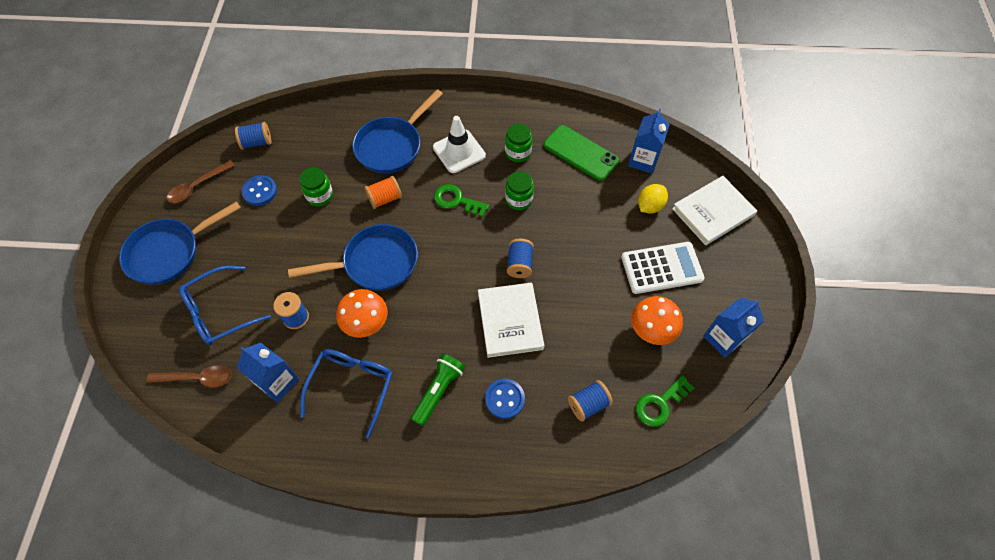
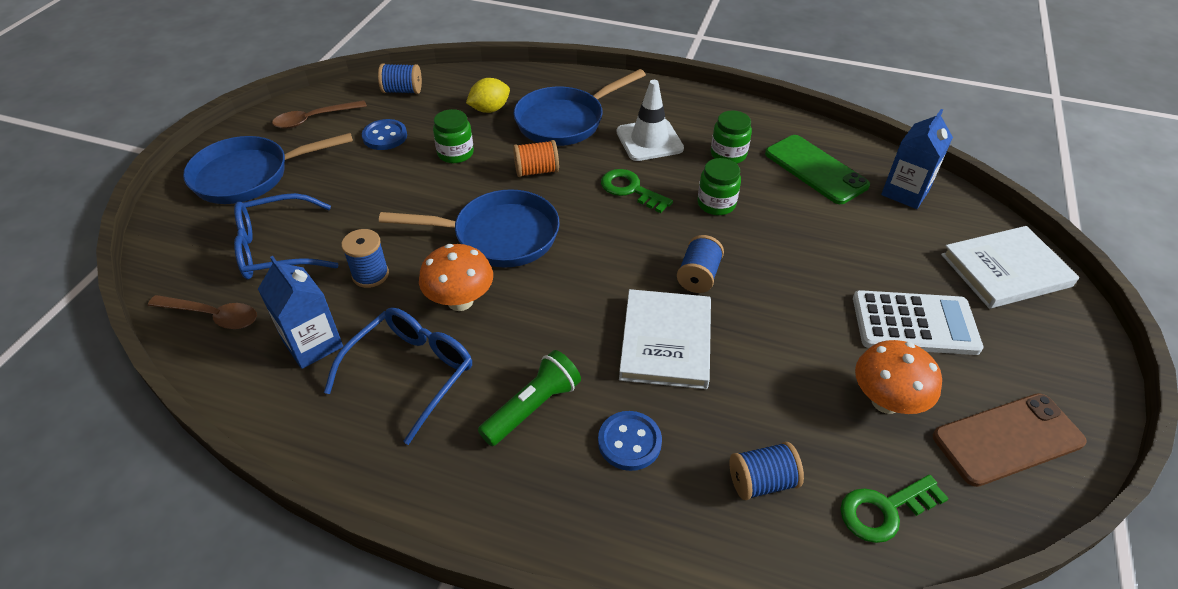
camera: 15 degrees right, 15 degrees down
(650, 206) = (907, 245): yellow lemon -> yellow lemon (490, 109)
(723, 338) = (1008, 439): blue carton -> brown phone

